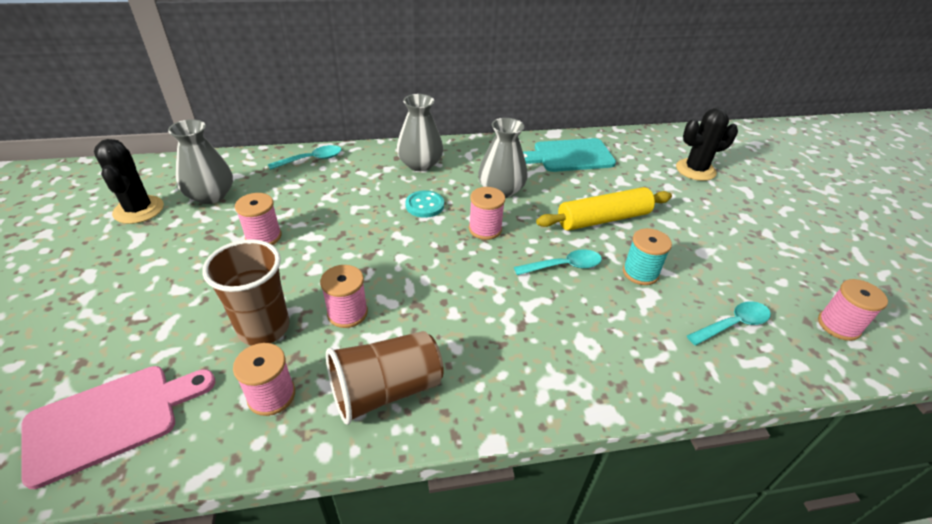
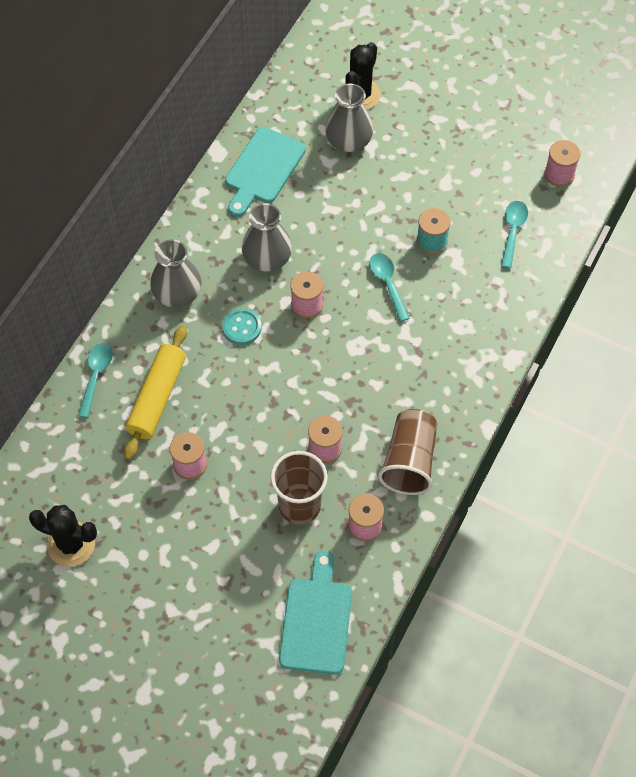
camera: 50 degrees left, 20 degrees up
(110, 419) = (316, 620): pink cutting board -> turquoise cutting board
(211, 195) = (92, 481): grey vase -> grey vase (348, 140)
(564, 266) = (387, 283): turquoise spoon -> turquoise spoon turned 45 degrees counterclockwise
(603, 219) = (361, 216): yellow rolling pin -> yellow rolling pin (157, 397)

